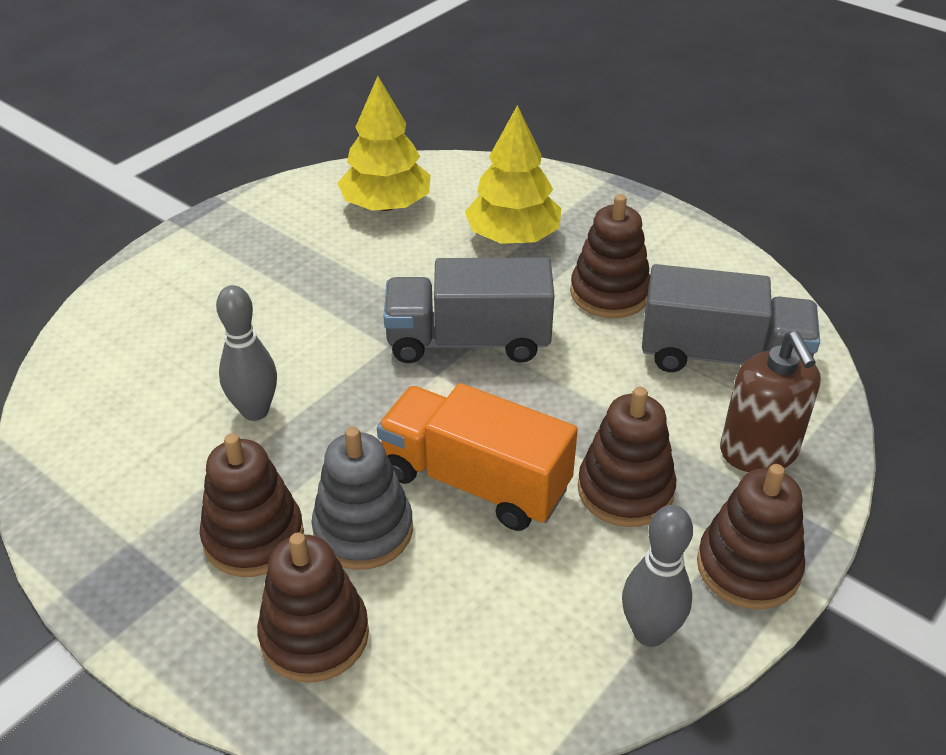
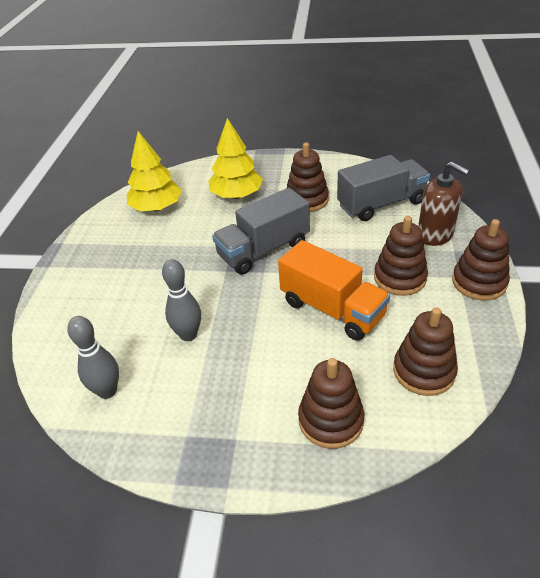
camera: 30 degrees left, 0 degrees up
(253, 537) = (251, 394): brown stacking toy -> brown stacking toy (424, 371)
(363, 530) = (303, 359): grey stacking toy -> none
(475, 481) = (332, 309): orange truck -> orange truck turned 135 degrees counterclockwise
(649, 632) = (470, 330): grey bowling pin -> grey bowling pin (107, 391)

